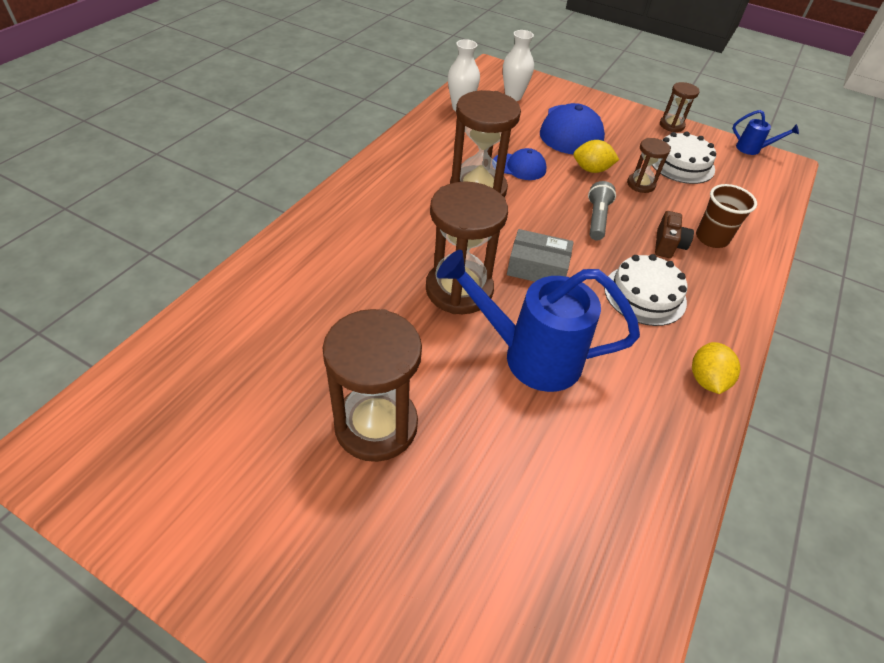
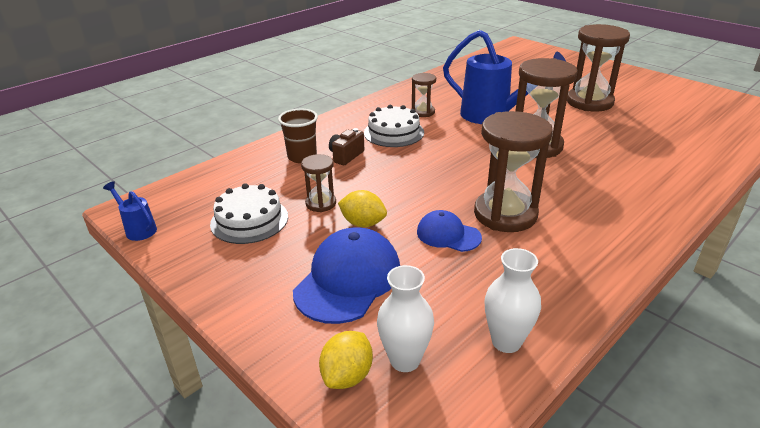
camera: 160 degrees left, 15 degrees down
(537, 267) = (468, 152): grey box -> none
(597, 219) = (393, 178): grey flashlight -> none
(671, 125) = (196, 273): brown hourglass -> brown hourglass (423, 112)
(706, 380) = (389, 100): yellow lemon -> yellow lemon (347, 376)

